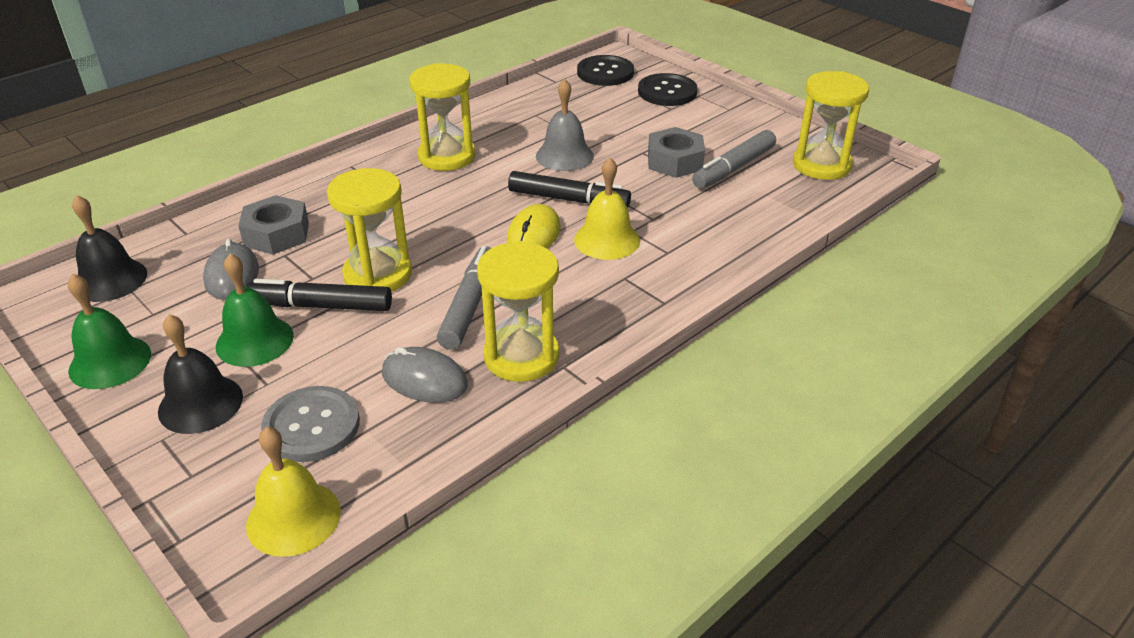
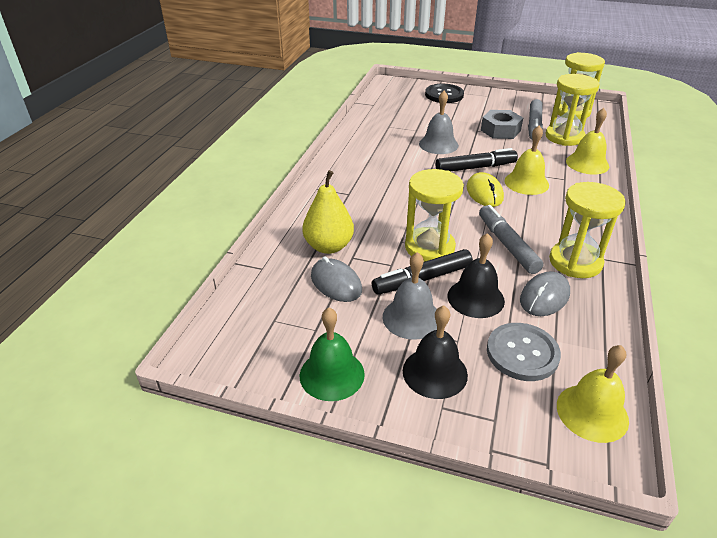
camera: 30 degrees left, 0 degrees up
(110, 280) = (250, 320): black bell -> black bell (475, 298)
(254, 341) = (411, 318): green bell -> grey bell
(276, 234) = (329, 246): grey nut -> yellow pear
(424, 379) = (544, 297): grey mouse -> grey mouse turned 45 degrees counterclockwise
(447, 157) = (371, 165): yellow hourglass -> yellow hourglass (564, 137)
(605, 73) = (395, 93): black button -> none
(731, 242) = (587, 163): none -> yellow bell

